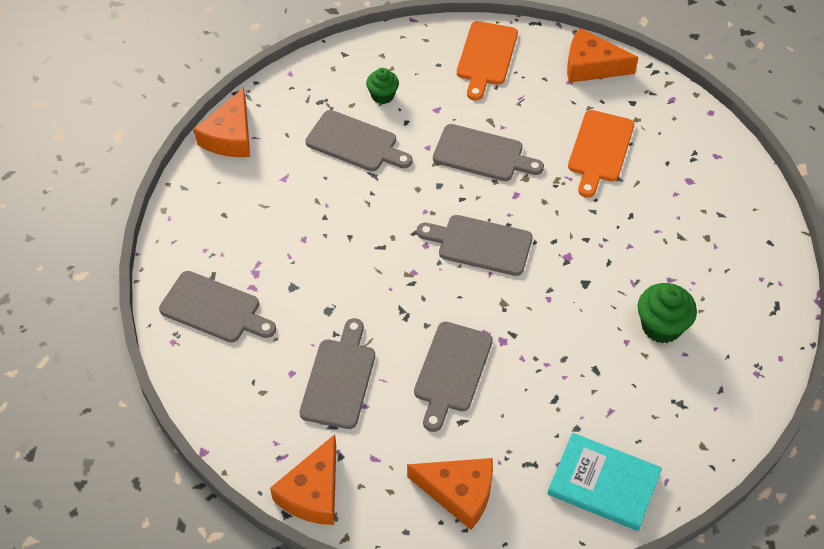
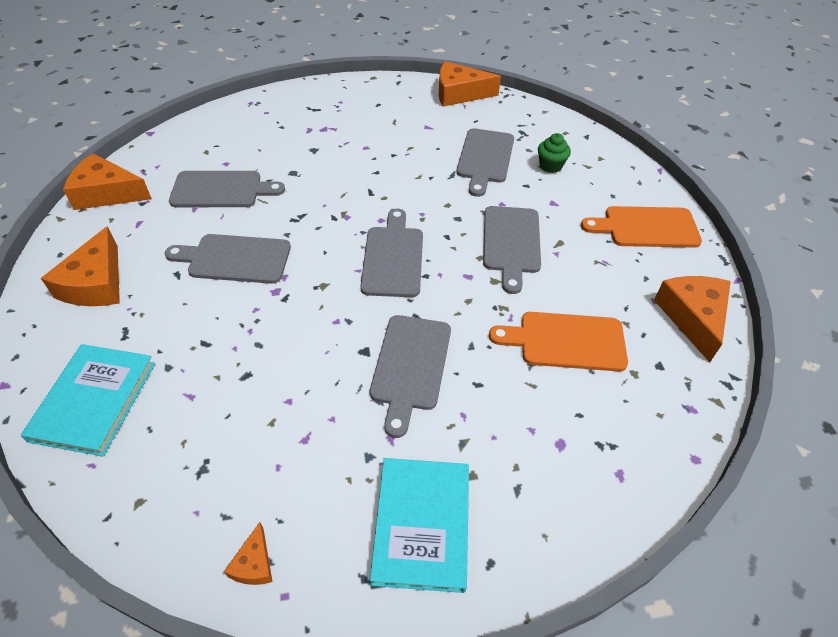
camera: 75 degrees right, 5 degrees down
(214, 309) = (284, 115): grey cutting board -> grey cutting board (410, 366)
(661, 326) = (316, 435): green cupcake -> none
(740, 273) = (422, 524): none -> turquoise book
(757, 374) = (254, 563): none -> orange cheese

